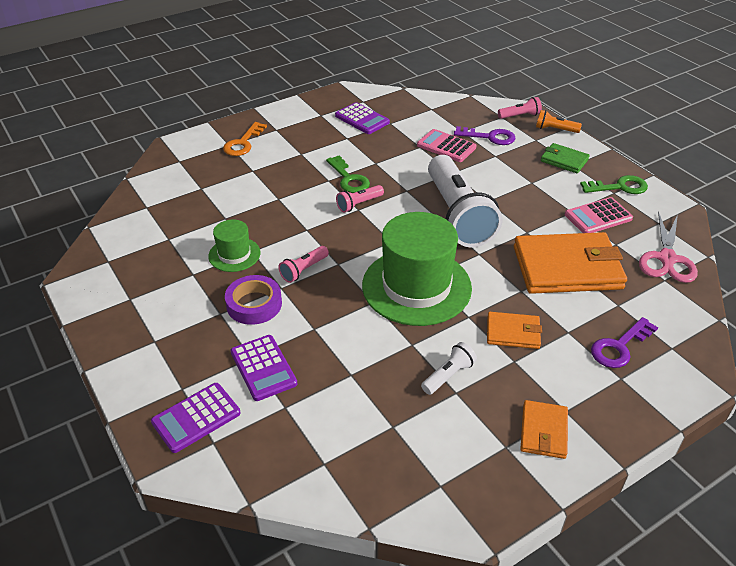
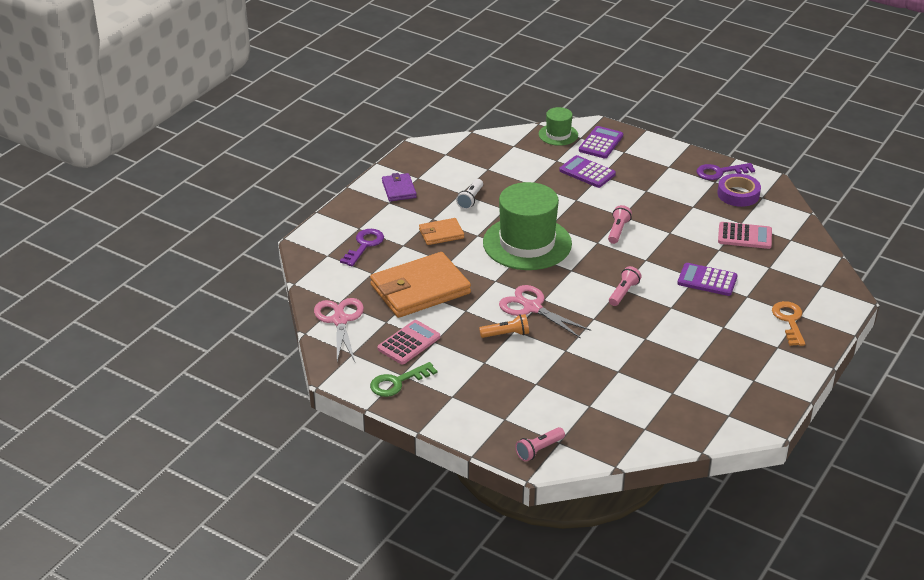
camera: 155 degrees right, 5 degrees down
(234, 254) = (679, 226): green hat -> green hat (558, 134)
(254, 304) = (629, 201): purple tape -> purple tape (738, 194)
(349, 179) = (654, 314): green key -> none
(362, 119) = (705, 388): purple calculator -> purple calculator (707, 280)
(446, 146) = (592, 379): pink calculator -> pink calculator (744, 236)
(458, 215) = (532, 308): white flashlight -> pink scissors
(489, 137) = (555, 406): purple key -> purple key (720, 172)
(543, 431) = (399, 189): orange wallet -> purple wallet
(555, 129) = (490, 440): orange flashlight -> orange flashlight (506, 334)
(564, 160) = (463, 399): green wallet -> none

